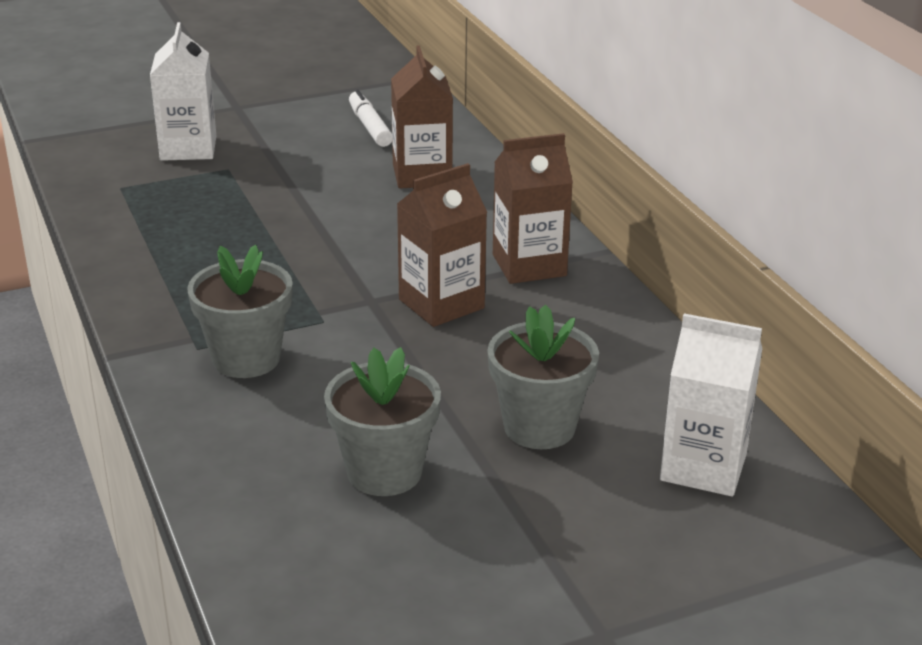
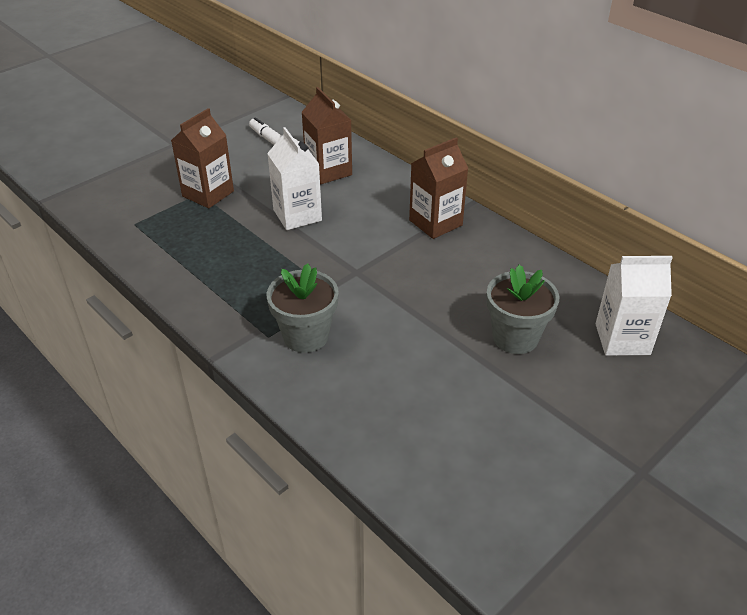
camera: 20 degrees left, 10 degrees up
(188, 148) = (162, 183): white carton -> white carton (297, 215)
(384, 472) = (446, 396): grey flower pot -> none
(441, 304) = (401, 264): brown carton -> brown carton (208, 194)

